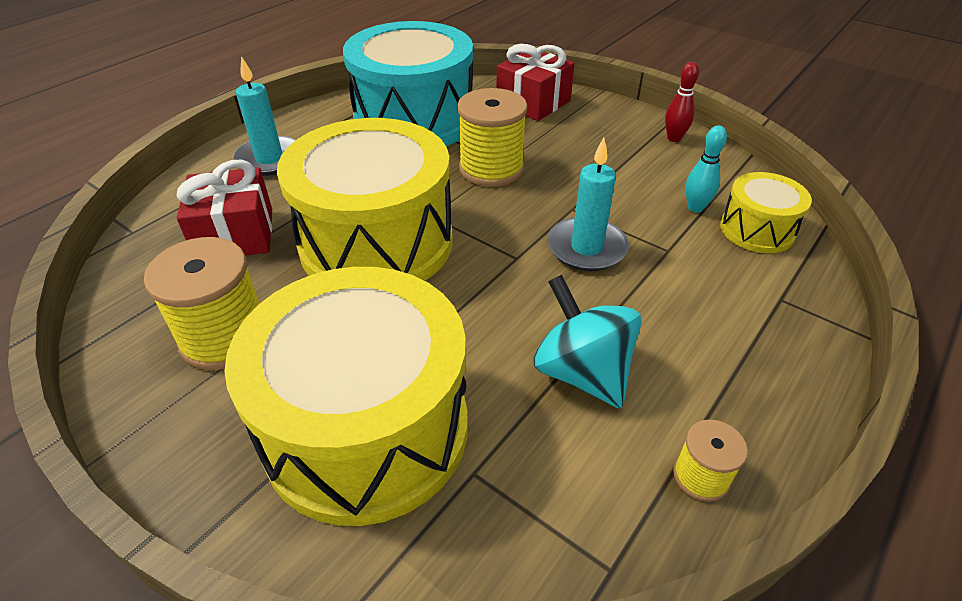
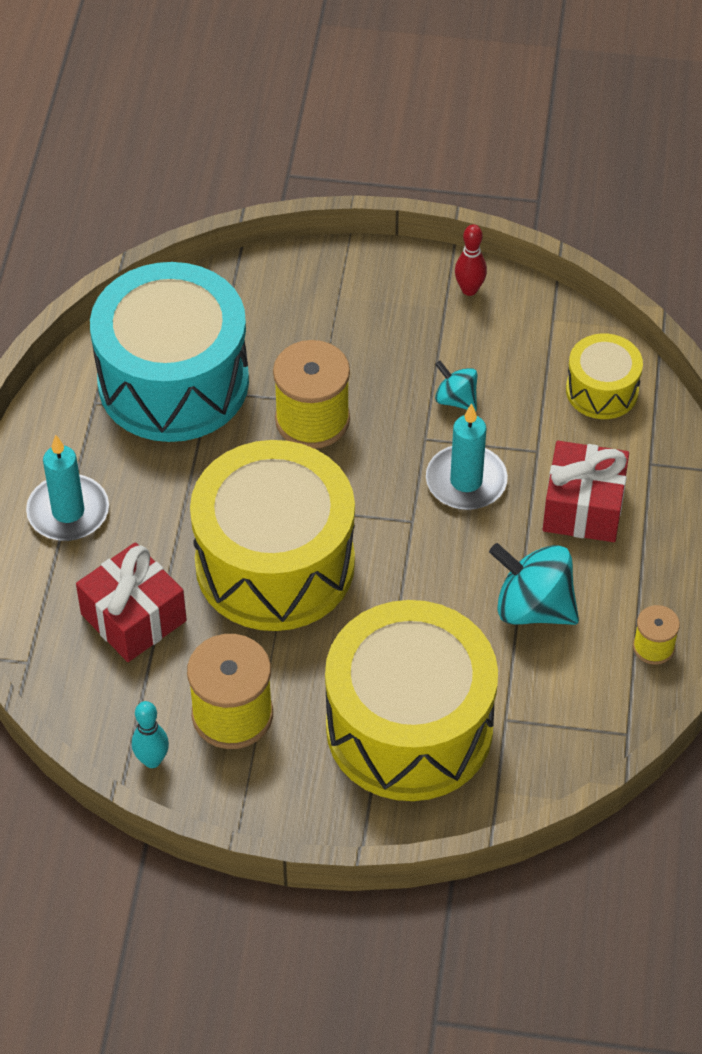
camera: 30 degrees left, 10 degrees up
(533, 102) = (285, 292): red gift -> red gift (583, 507)
(617, 194) = (456, 399): none -> turquoise spinning top
(695, 208) = (536, 386): turquoise bowling pin -> turquoise bowling pin (152, 760)

